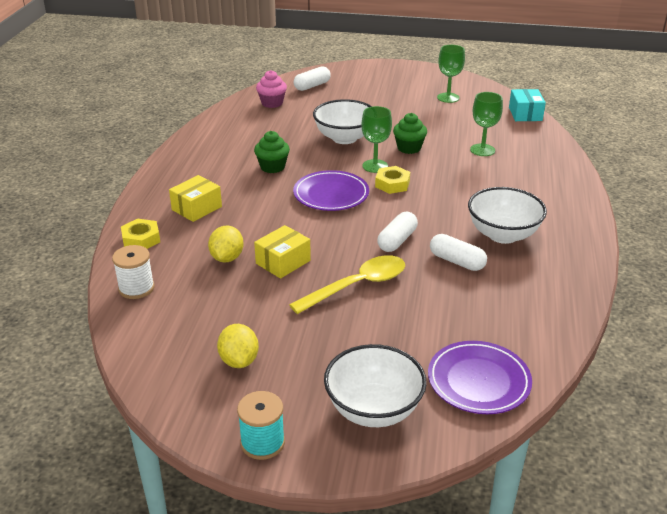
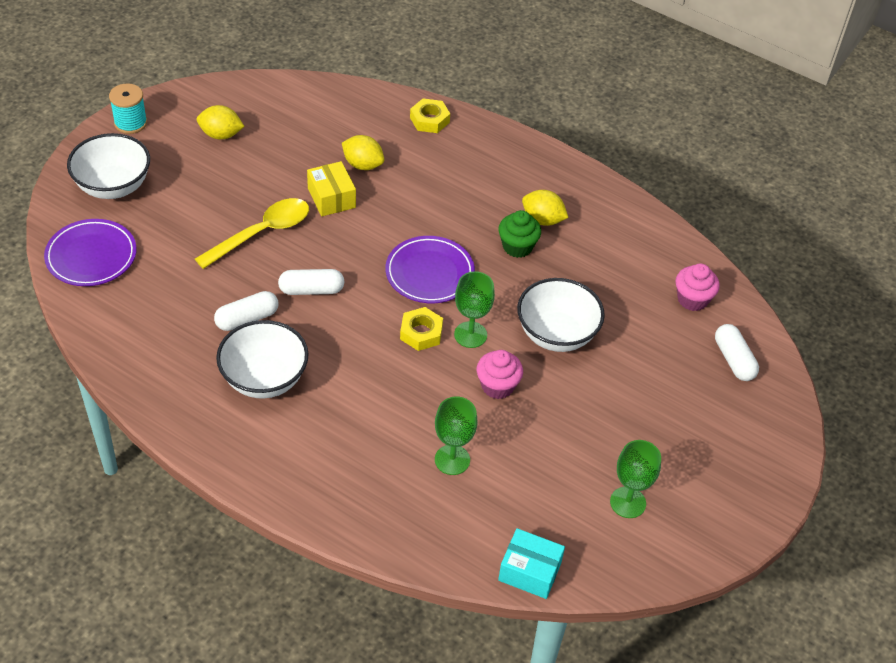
camera: 110 degrees right, 15 degrees up
(136, 288) = (354, 102): white spool -> none
(196, 208) = (463, 167): yellow box -> none
(235, 163) = (542, 220): none -> yellow lemon
(357, 286) = (261, 233): yellow spoon -> yellow spoon turned 120 degrees counterclockwise
(397, 240) = (311, 290): white capsule -> white capsule turned 60 degrees counterclockwise
(409, 148) = (497, 386): green cupcake -> pink cupcake

